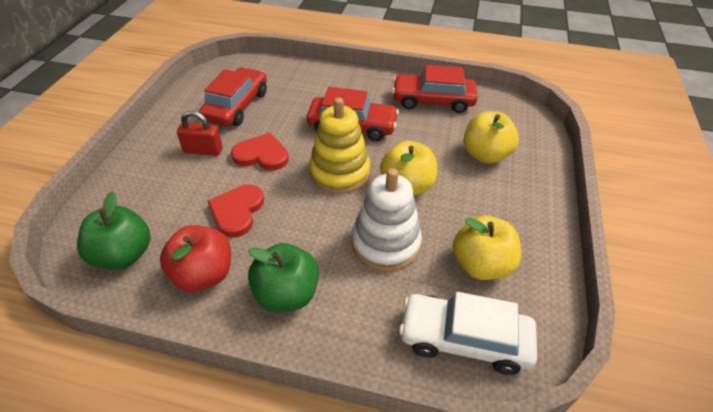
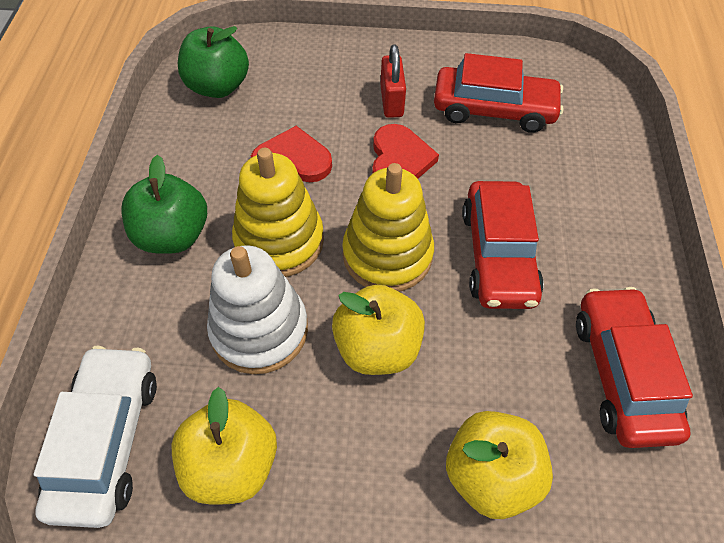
camera: 80 degrees right, 10 degrees up
(204, 274) = (196, 156): red apple -> none
(312, 226) = (279, 241): none -> yellow stacking toy

